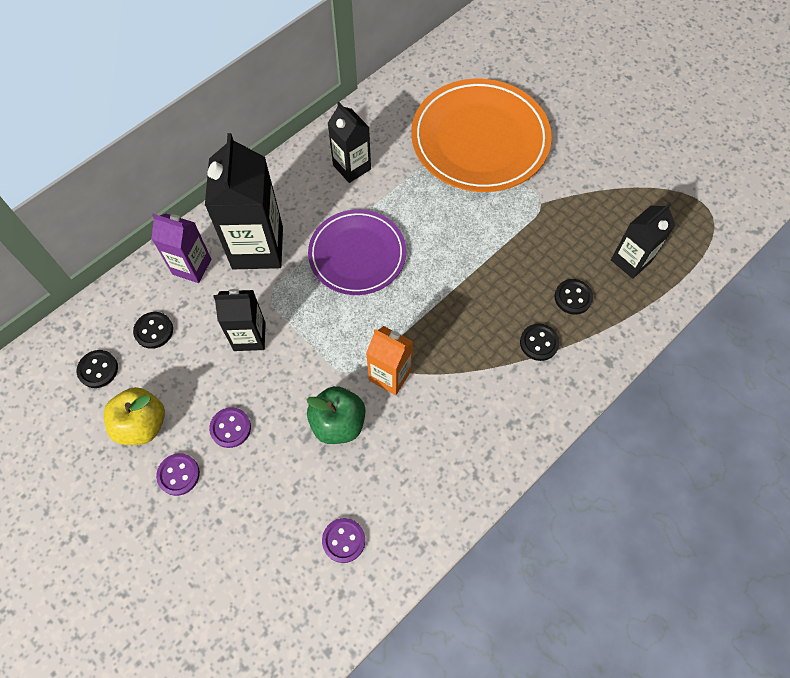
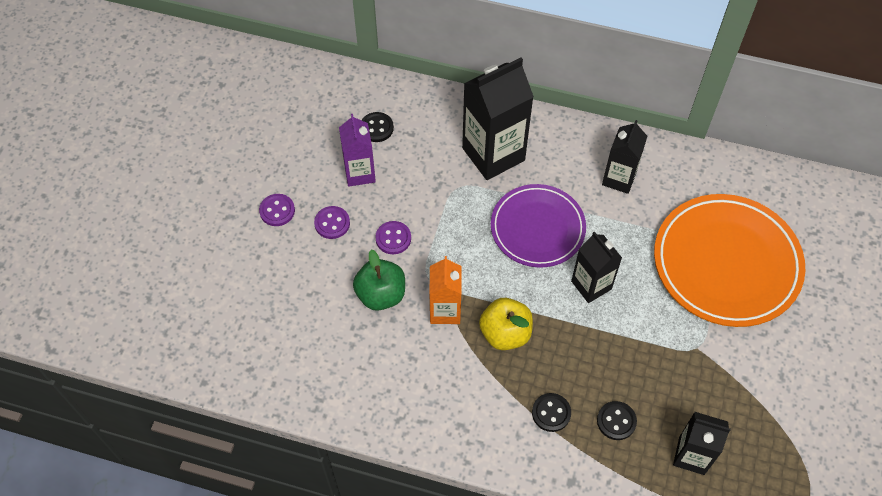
camera: 60 degrees right, 5 degrees down
(98, 369) = (324, 112): black button -> none
(142, 424) = (300, 165): yellow apple -> yellow apple (505, 333)
(192, 267) = (445, 120): purple carton -> purple carton (359, 173)
(249, 336) = (413, 193): black carton -> black carton (591, 285)
(343, 540) = (290, 349): purple button -> purple button (393, 238)

